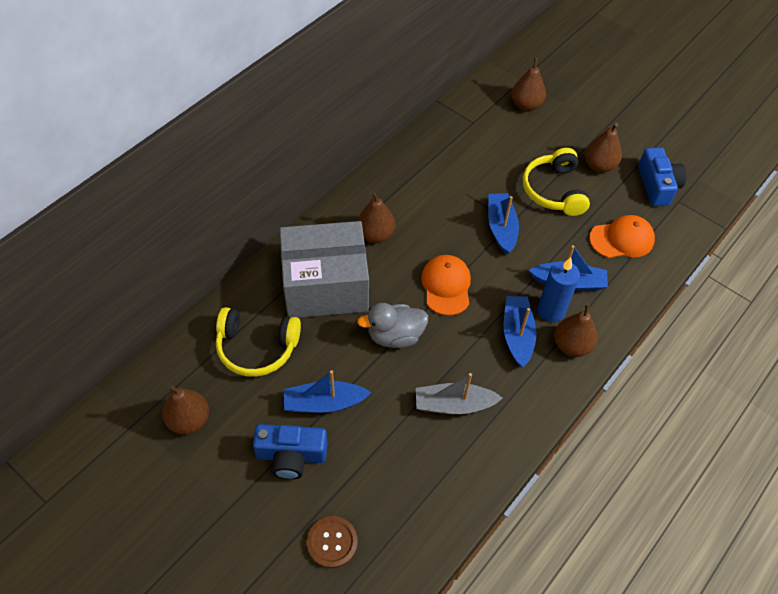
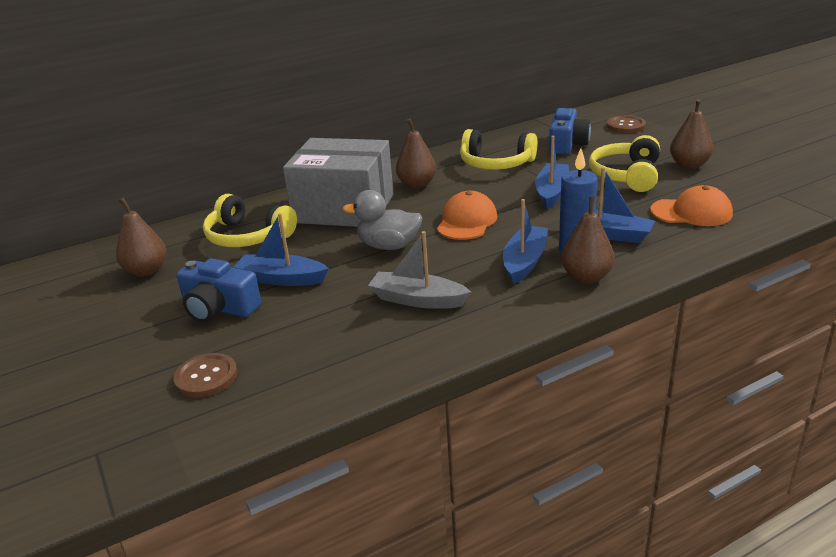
camera: 25 degrees right, 25 degrees down
(433, 187) = (496, 163): none -> yellow headphones
(526, 105) = (626, 126): brown pear -> brown button
(657, 185) = (755, 182): blue camera -> blue camera (567, 144)

